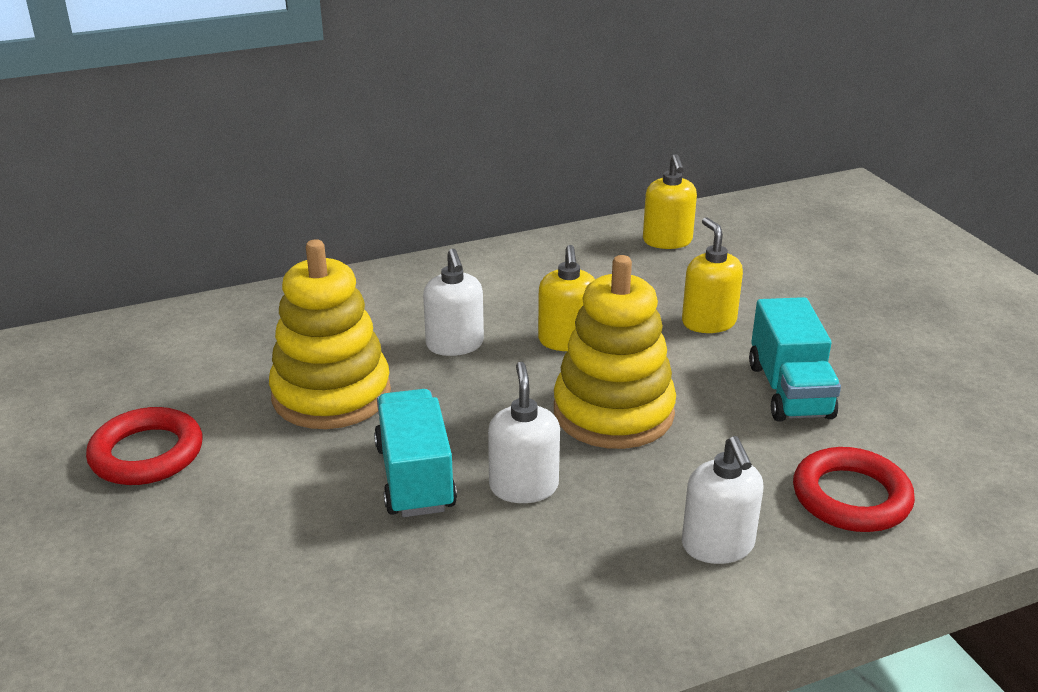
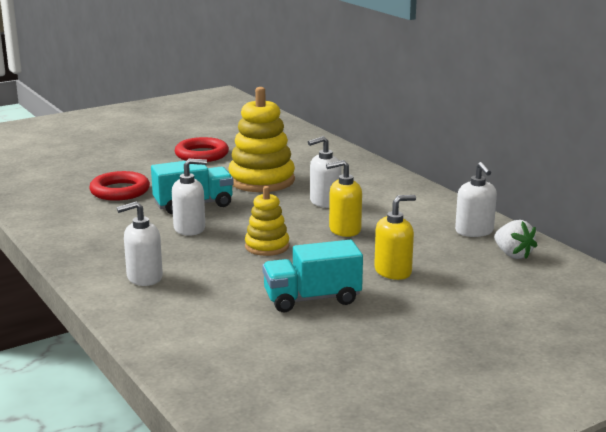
camera: 80 degrees right, 10 degrees down
(595, 252) = (474, 231): none -> white soap dispenser
(613, 412) = (267, 246): yellow stacking toy -> yellow stacking toy, size x0.57
(667, 241) = (513, 254): yellow soap dispenser -> white strawberry
(851, 497) = (194, 316): red ring -> red ring (120, 191)

